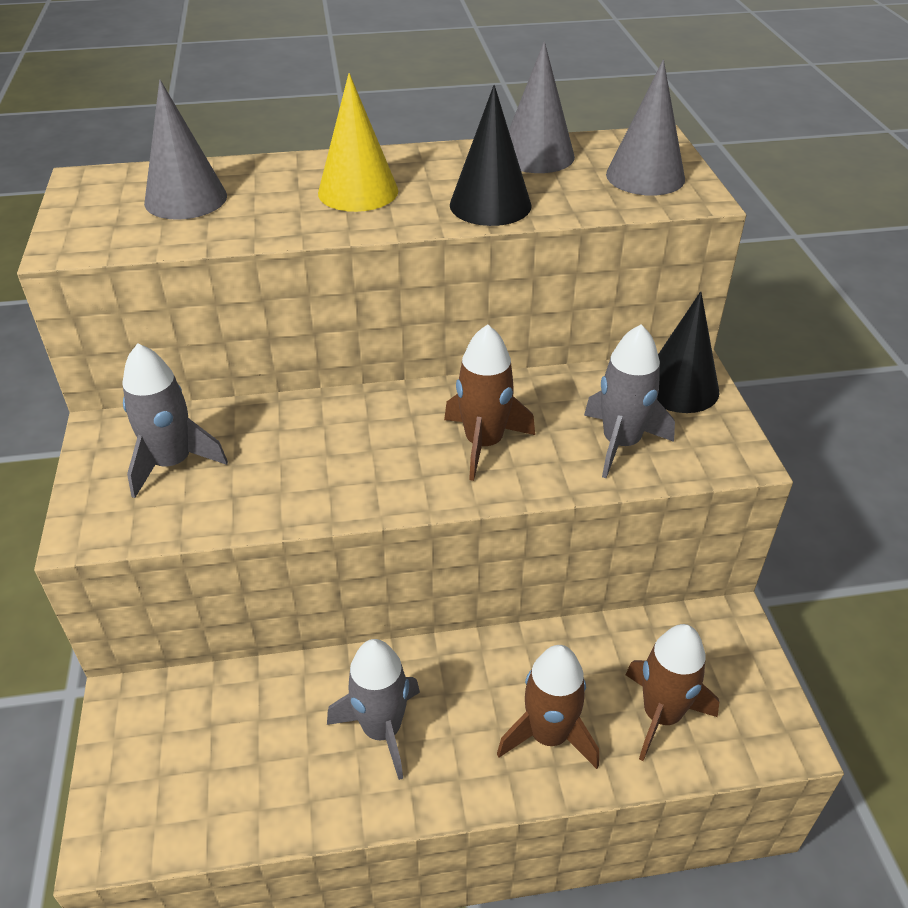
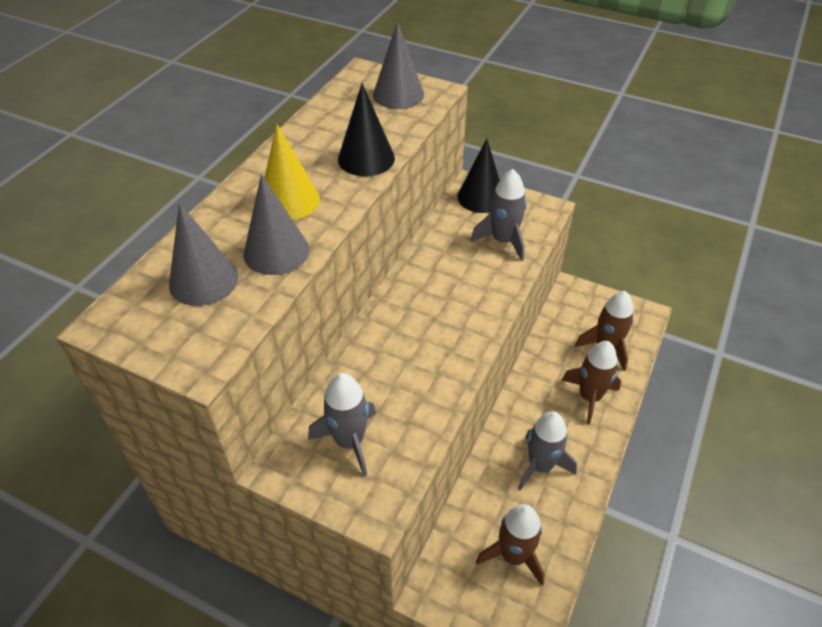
camera: 55 degrees left, 5 degrees up
(483, 443) = (458, 290): brown rocket -> brown rocket (513, 555)
(536, 155) = (331, 116): grey cone -> grey cone (276, 251)

